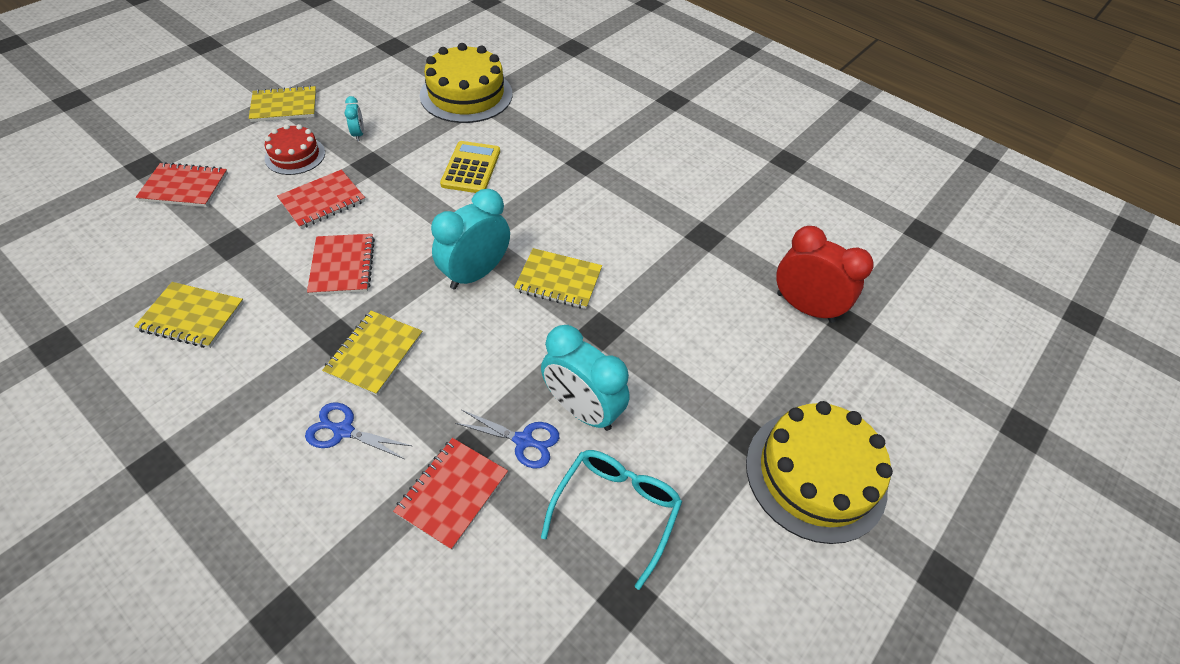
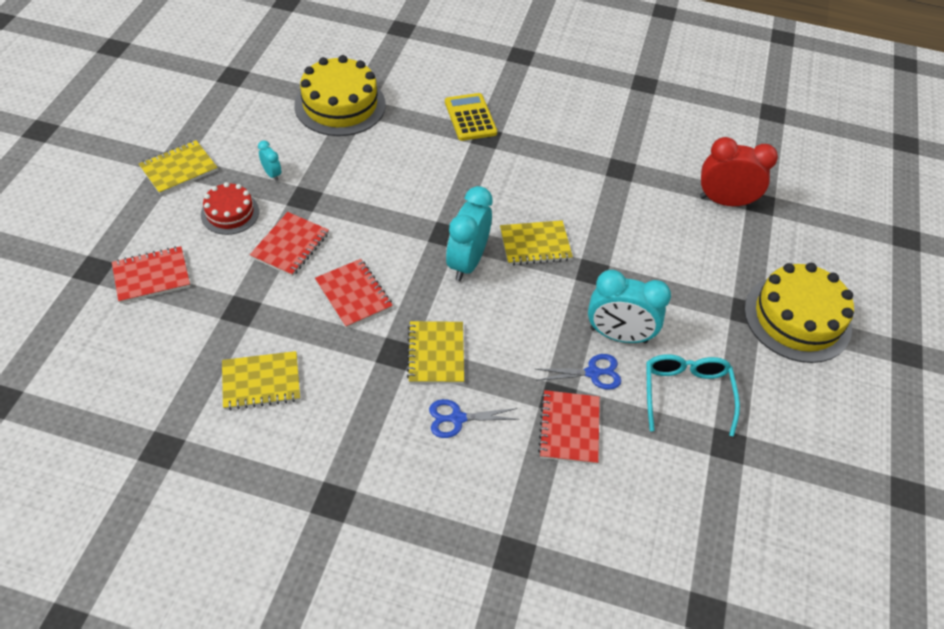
camera: 25 degrees left, 0 degrees up
(471, 168) = (396, 173): yellow calculator -> yellow calculator (470, 117)

